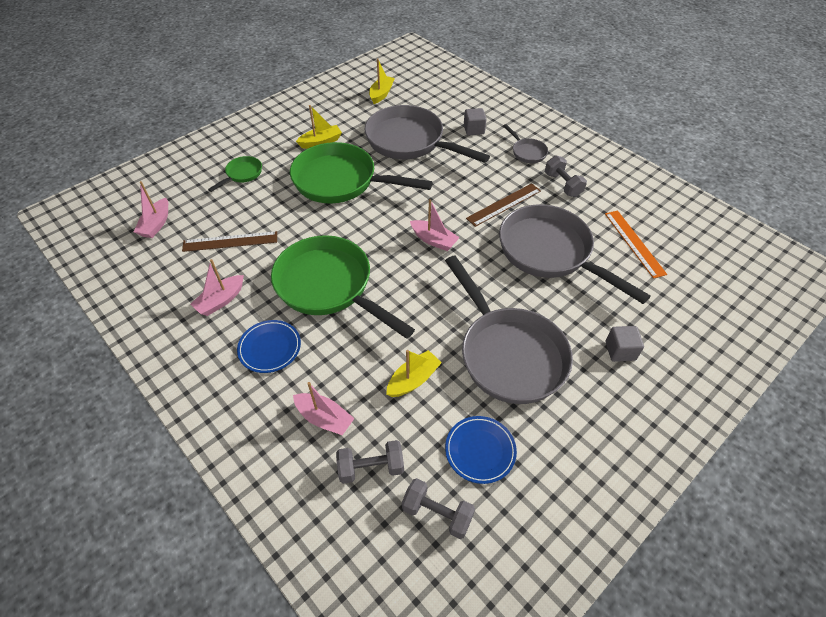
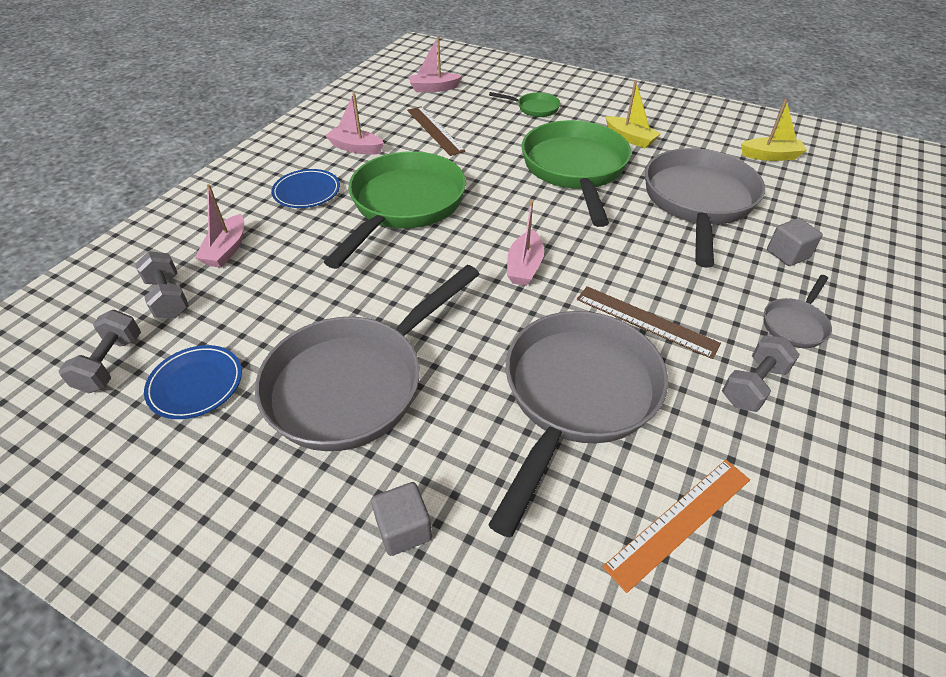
camera: 70 degrees right, 5 degrees down
(413, 380) = (290, 302): yellow boat -> none

